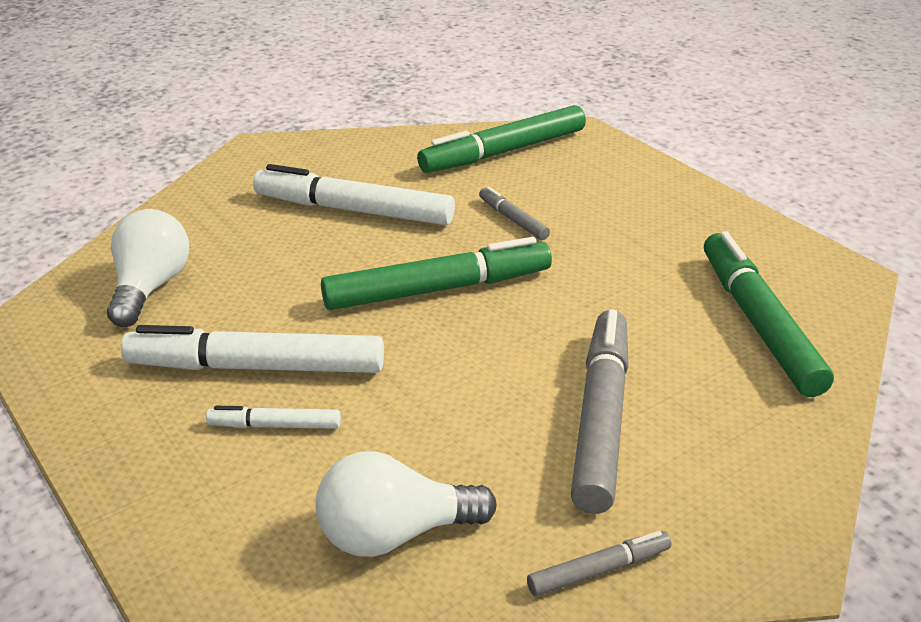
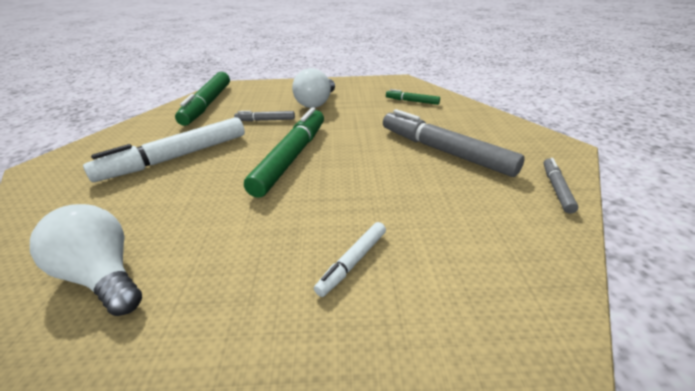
camera: 55 degrees left, 0 degrees up
(258, 367) = (280, 249): white marker -> none
(394, 534) = (498, 245): white light bulb -> white light bulb (316, 103)
(758, 324) = (412, 101): green marker -> green marker, size x0.48

